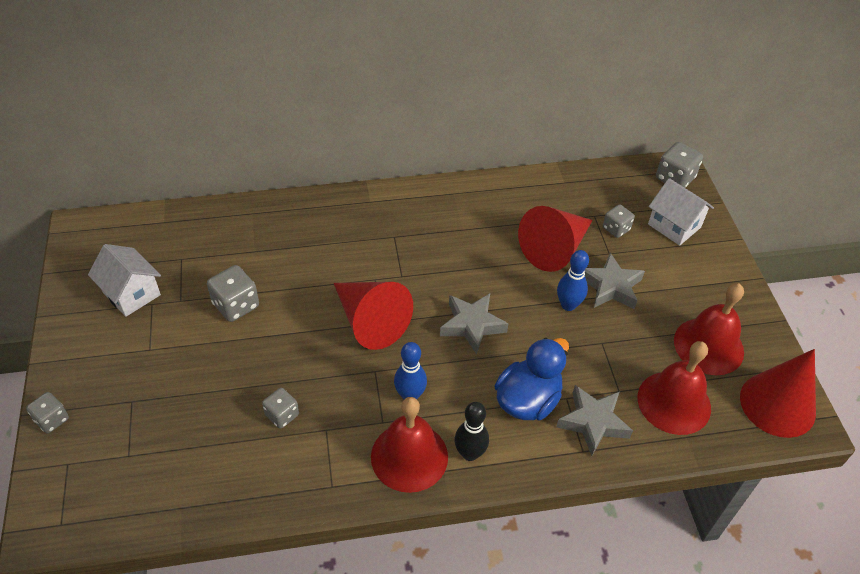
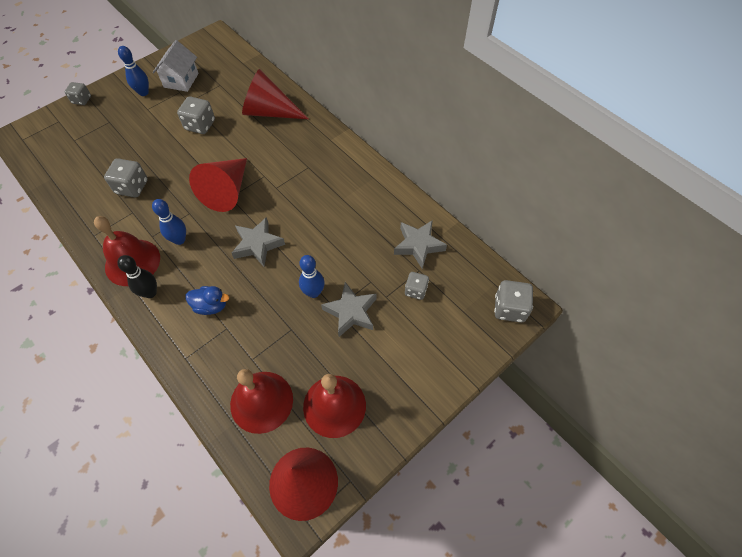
camera: 60 degrees right, 10 degrees up
(113, 342) = (143, 92): none -> blue bowling pin
(282, 415) = (132, 187): grey dice -> grey dice, size x1.54
(527, 400) = (211, 306): blue duck -> blue duck, size x0.61
(555, 248) = (364, 260): red cone -> red cone (269, 112)
(593, 422) = (213, 354): grey star -> grey star (418, 245)
(674, 226) = (451, 330): white house -> none

